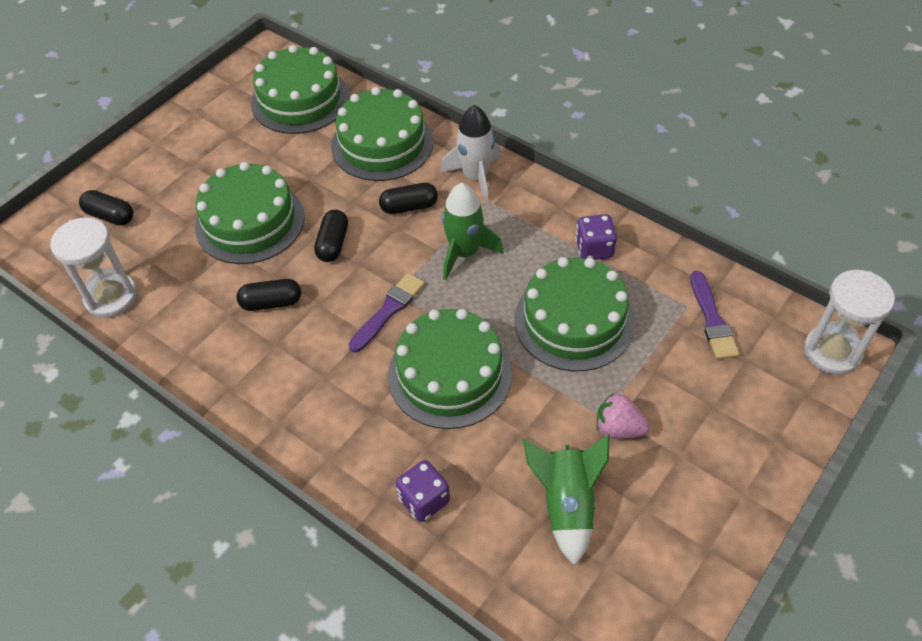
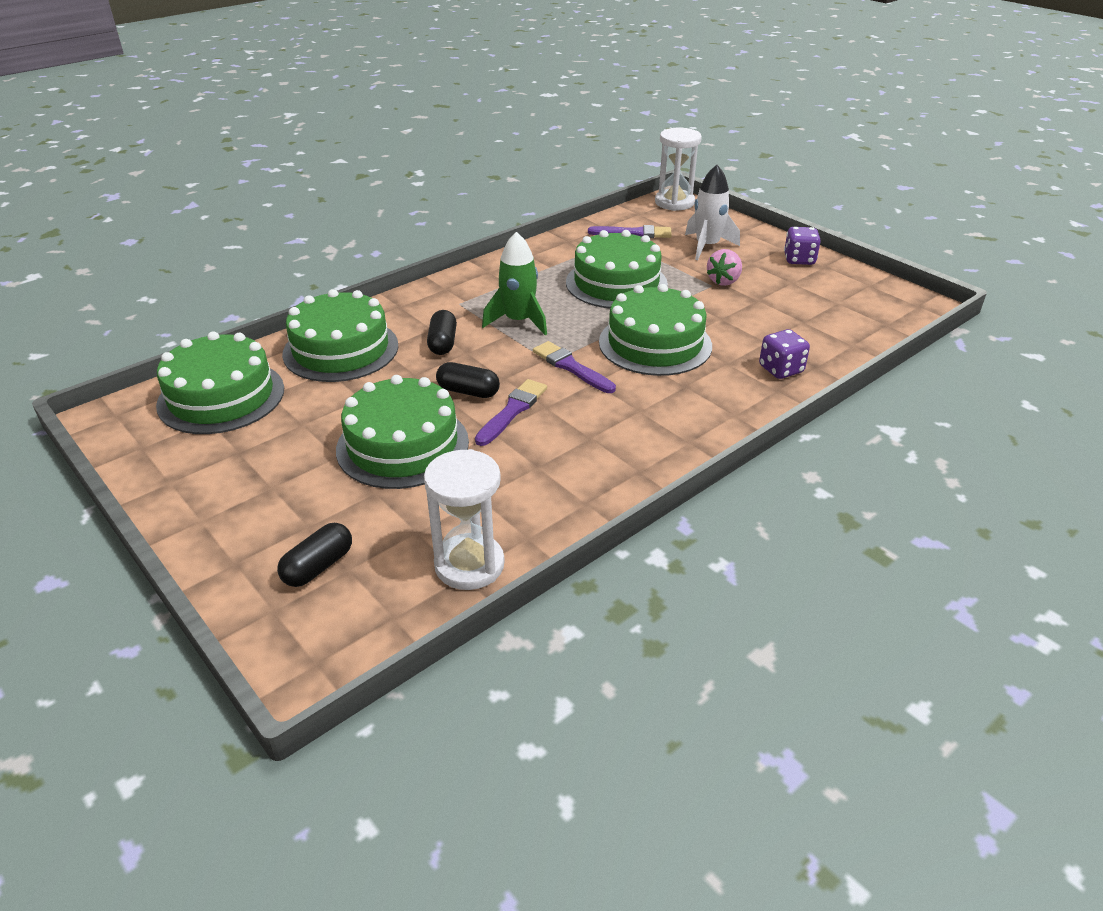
camera: 80 degrees left, 15 degrees down
(271, 303) = (532, 437): black capsule -> none
(308, 281) = (512, 411): none -> purple brush
(475, 177) = (425, 305): white rocket -> white rocket (707, 246)
(566, 505) = (788, 309): green rocket -> none
(594, 249) = (544, 264): purple dice -> purple dice (799, 260)

